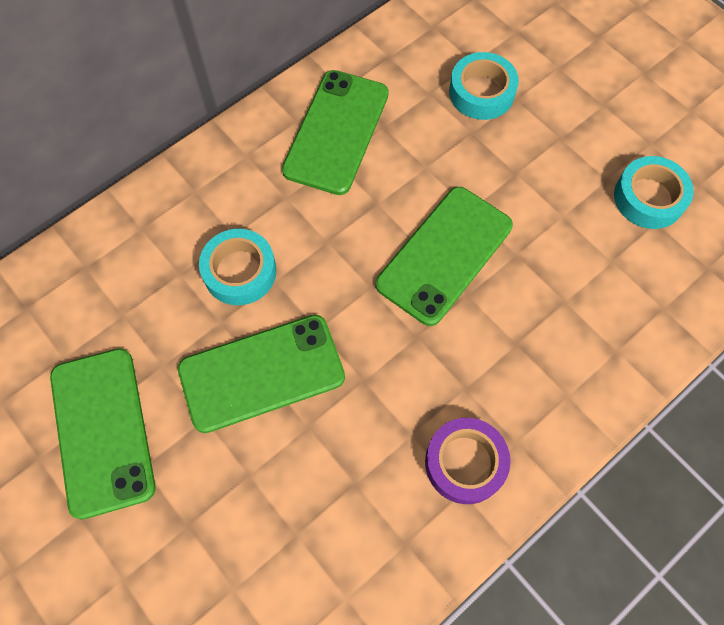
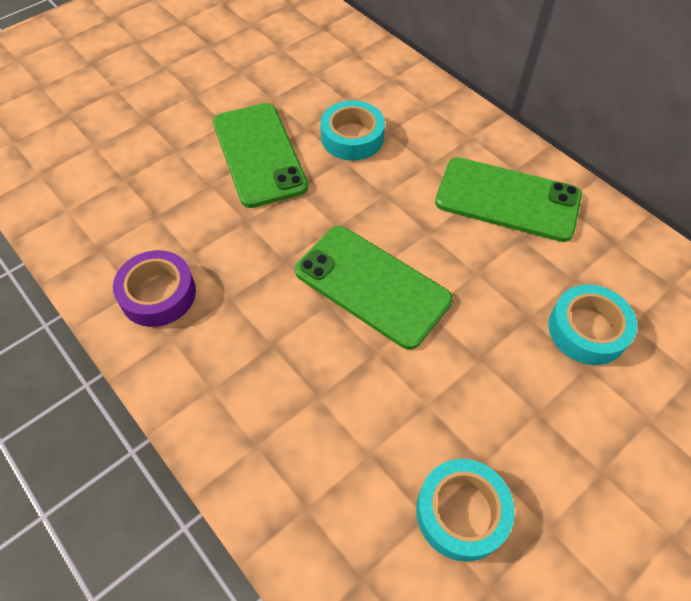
camera: 90 degrees right, 10 degrees down
(102, 431) = (223, 72): green phone -> none

